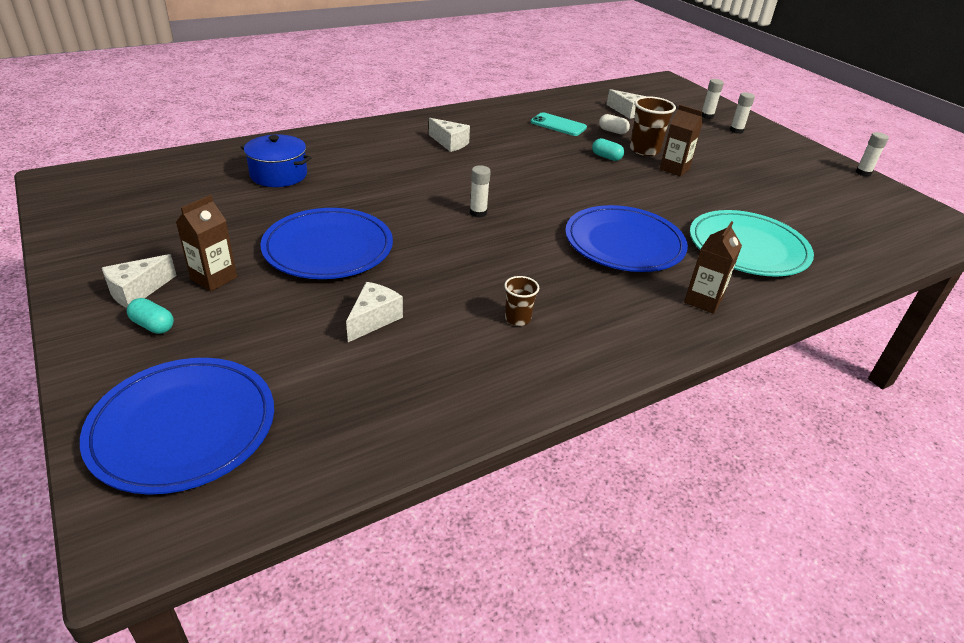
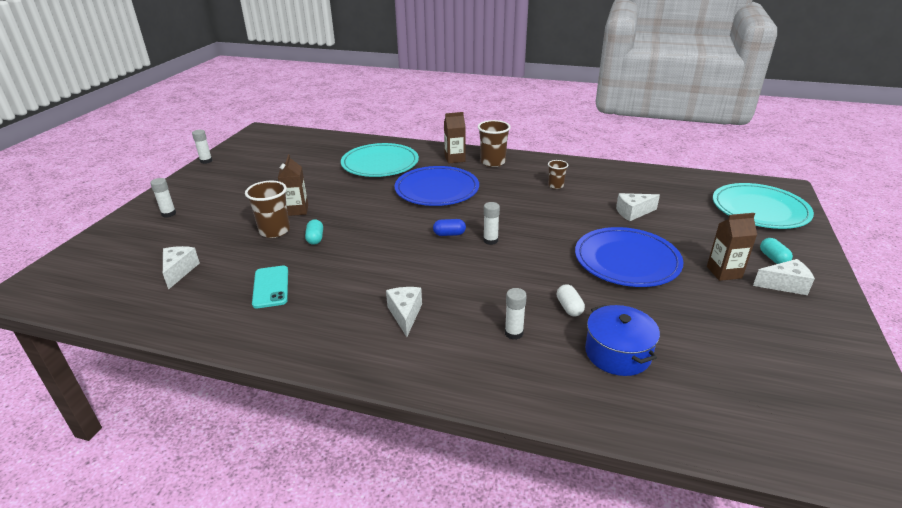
camera: 130 degrees left, 5 degrees down
(183, 427) = (759, 209): blue plate -> turquoise plate
(521, 203) = (449, 234): none -> blue capsule
(612, 131) = (249, 257): white capsule -> white capsule (569, 307)
(654, 321) = (493, 162): none -> brown cup
(707, 116) = (141, 234): white glue stick -> white glue stick (514, 333)

